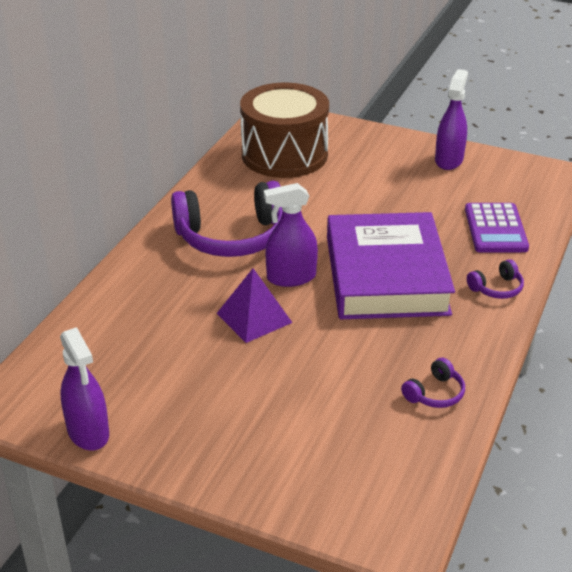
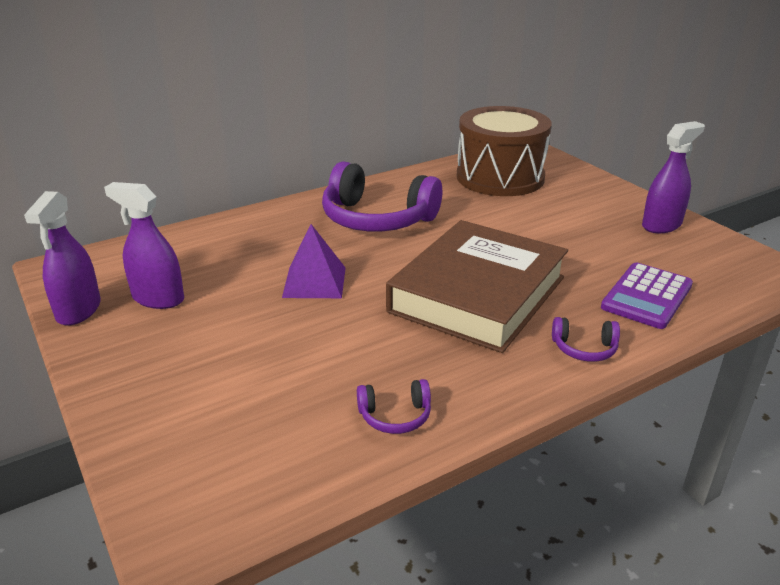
camera: 35 degrees right, 5 degrees down
(291, 277) = (387, 264): purple spray bottle -> purple spray bottle (158, 298)
(386, 275) = (477, 294): purple book -> brown book

